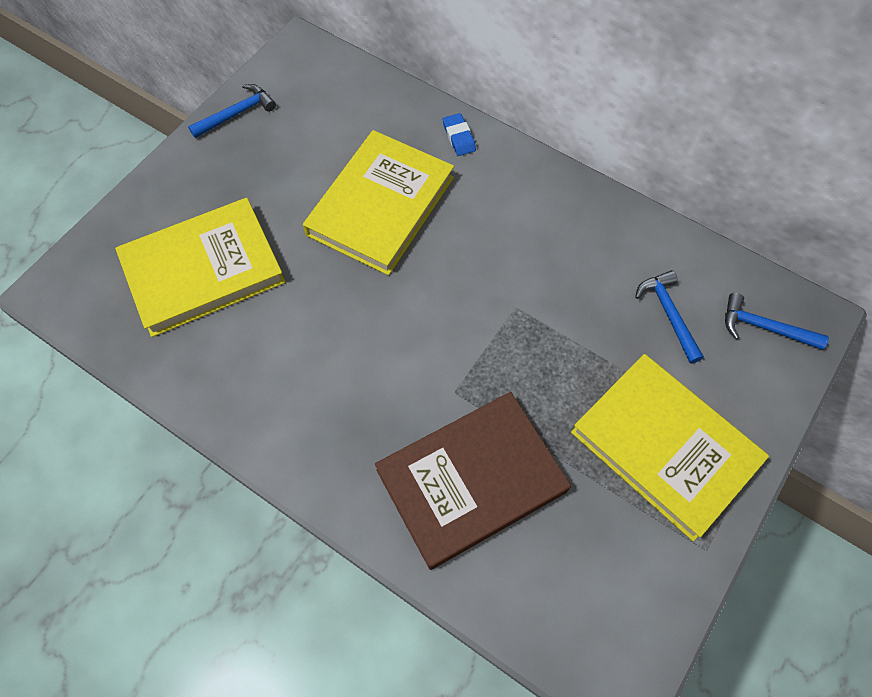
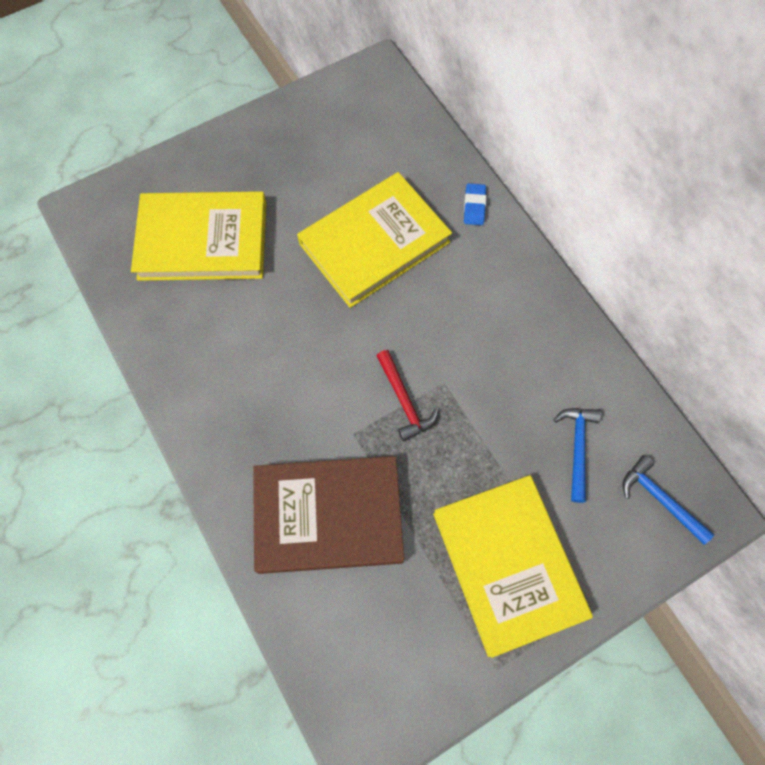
camera: 25 degrees right, 5 degrees up
(237, 113) = (295, 111): blue hammer -> none
(487, 340) = (404, 400): none -> red hammer

